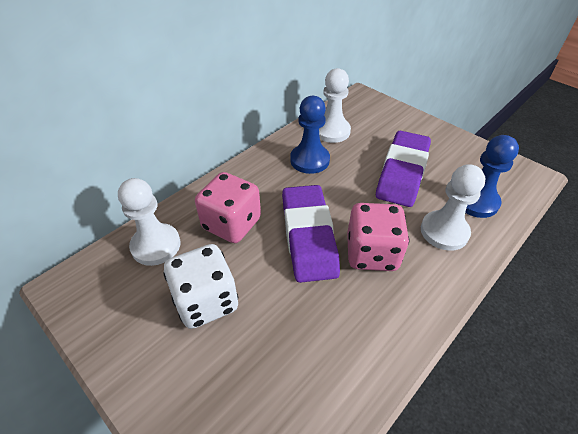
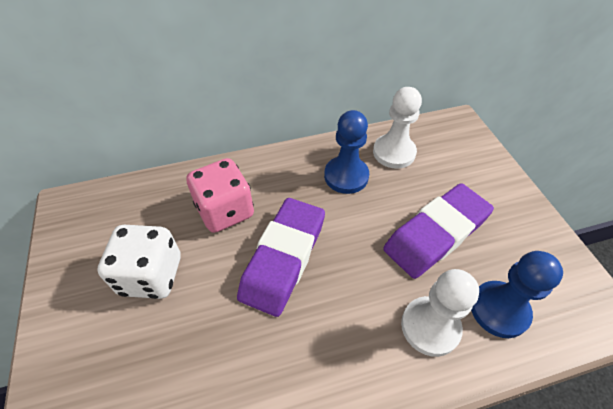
camera: 30 degrees right, 5 degrees up
(156, 245) = (151, 201): white pawn -> none
(371, 253) = (331, 309): pink dice -> none

